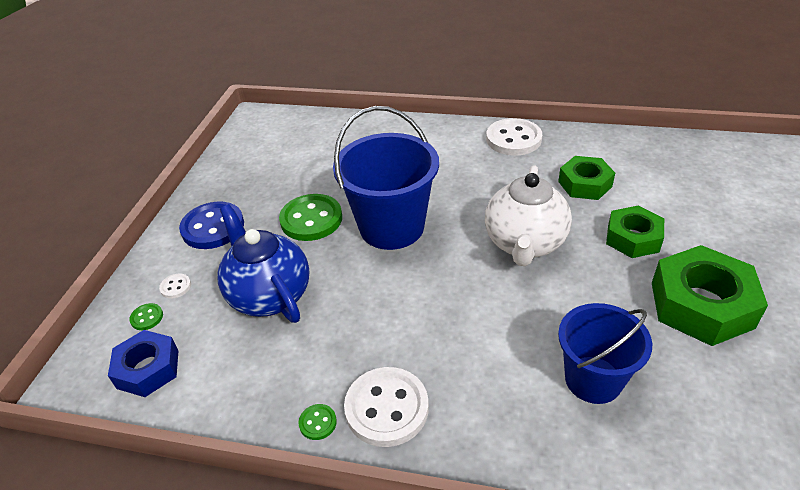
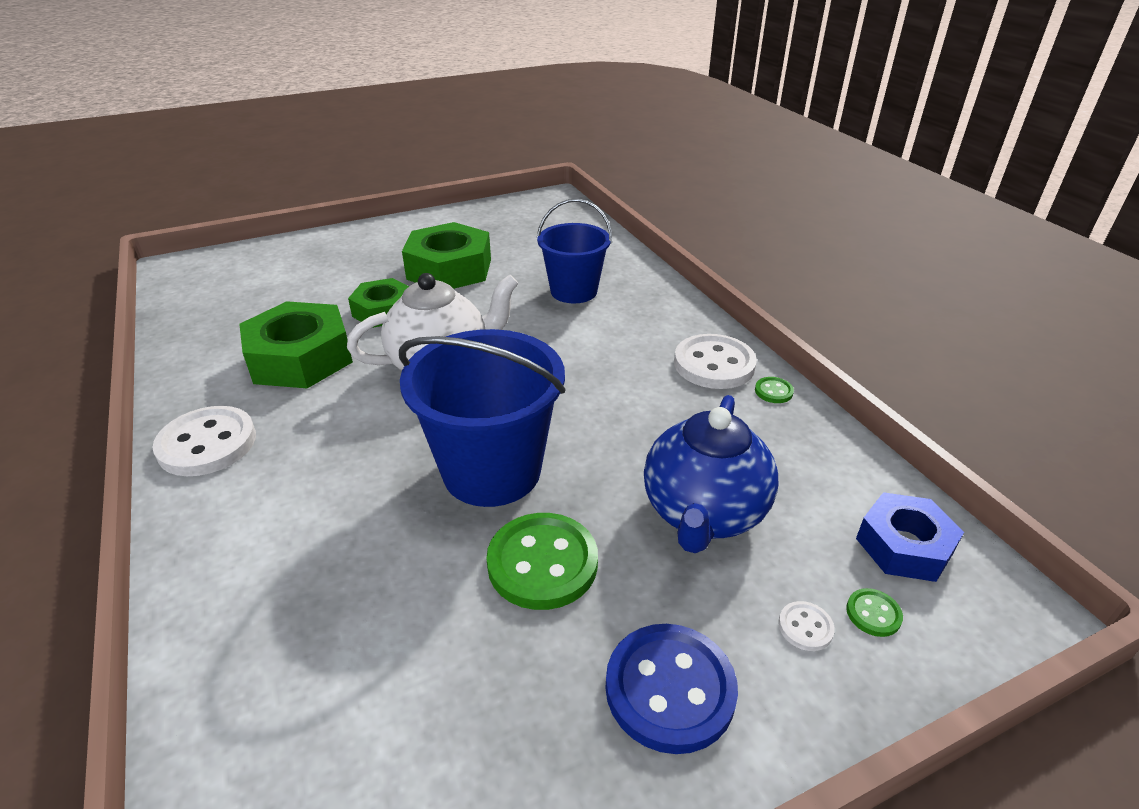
camera: 130 degrees left, 5 degrees down
(584, 184) = (300, 358): green nut -> green nut, size x1.58

